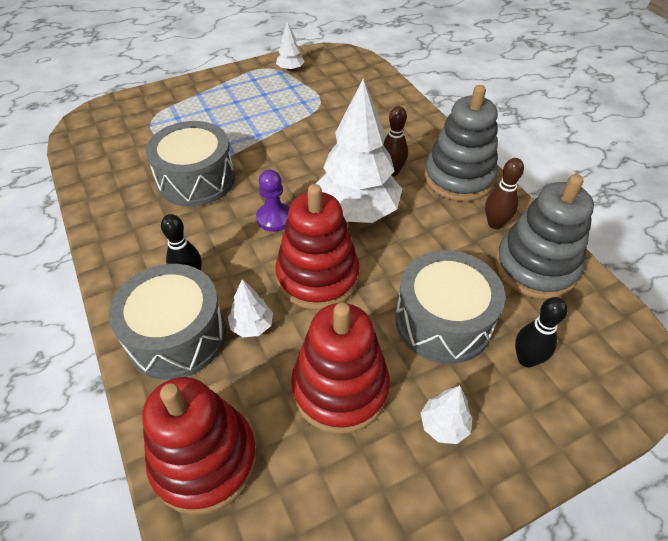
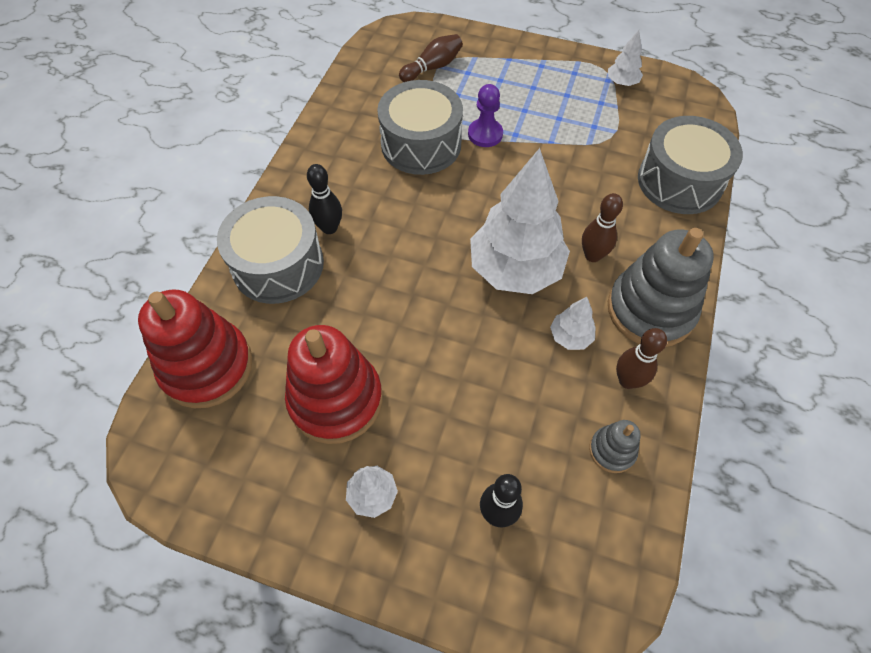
camera: 45 degrees right, 10 degrees up
(145, 128) = (432, 67): none -> brown bowling pin
(252, 326) = (331, 300): white tree -> white tree (570, 337)
(274, 218) = (442, 224): purple pawn -> purple pawn (485, 134)
(317, 277) = (418, 301): red stacking toy -> none
(443, 321) = (470, 421): grey drum -> grey drum (679, 181)
(535, 267) = (612, 450): grey stacking toy -> grey stacking toy, size x0.47

